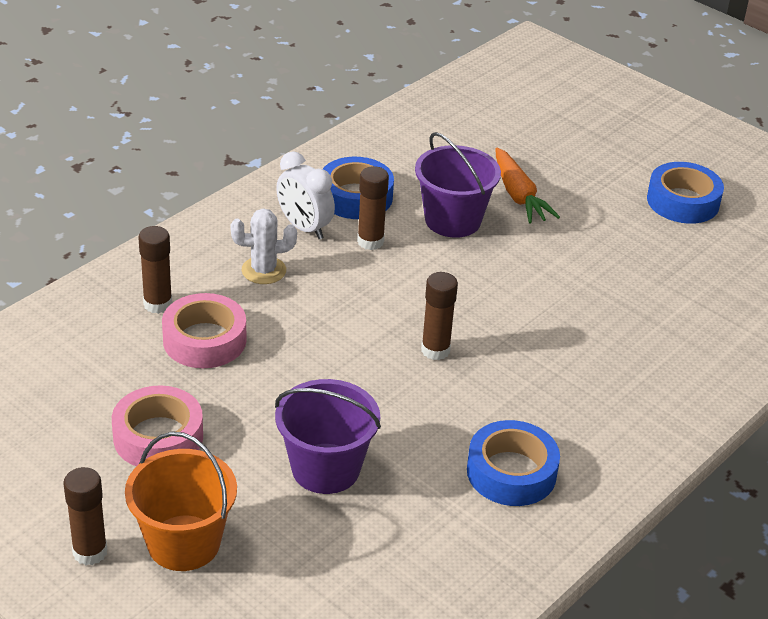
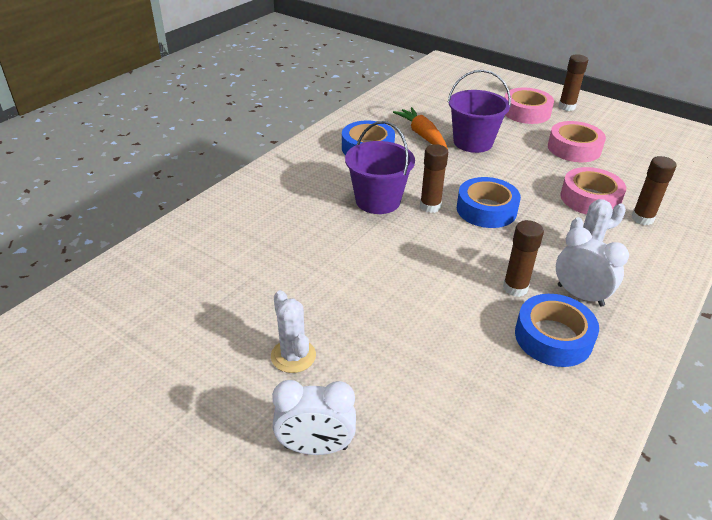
camera: 175 degrees right, 0 degrees up
(183, 543) = (526, 112): orange bucket -> pink tape
(453, 220) = (448, 321): purple bucket -> purple bucket (378, 201)
(518, 195) = (387, 362): orange carrot -> orange carrot (422, 135)
(581, 151) = (315, 447): none -> white clock
(605, 208) = (293, 356): none -> white cactus
(683, 201) = (203, 377): blue tape -> blue tape (486, 209)

